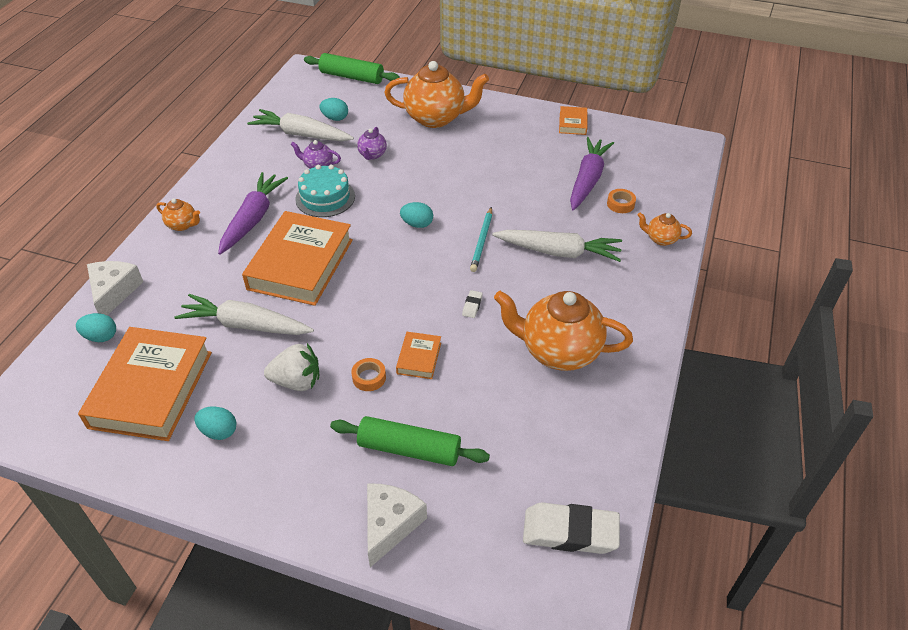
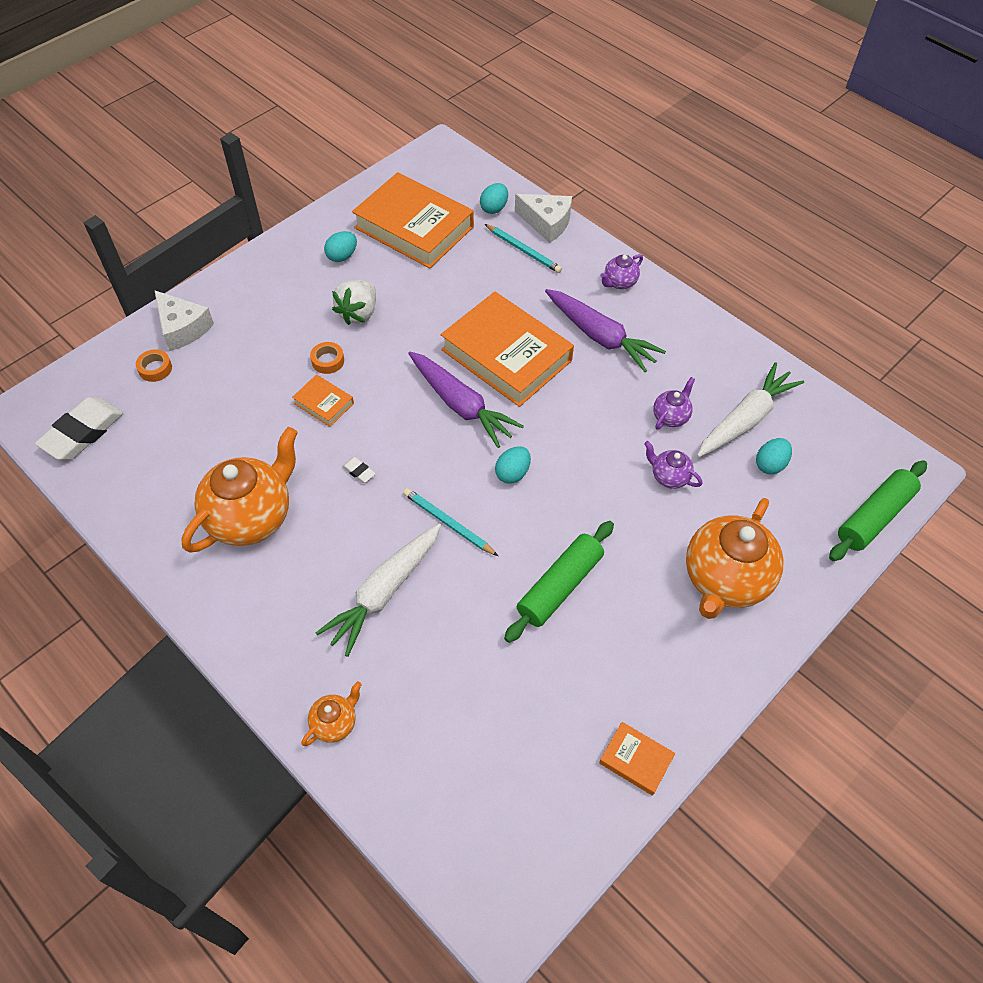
camera: 115 degrees right, 10 degrees up
(160, 295) = (523, 250): none -> turquoise pencil
(182, 225) = (619, 282): orange teapot -> purple teapot
(245, 325) = (448, 296): white carrot -> none
(325, 197) = (606, 406): turquoise cake -> none
(409, 449) = (236, 362): green rolling pin -> green rolling pin (560, 586)
(588, 179) = (495, 703): purple carrot -> purple carrot (461, 405)
(620, 204) = (425, 715): orange tape -> orange tape (155, 368)

